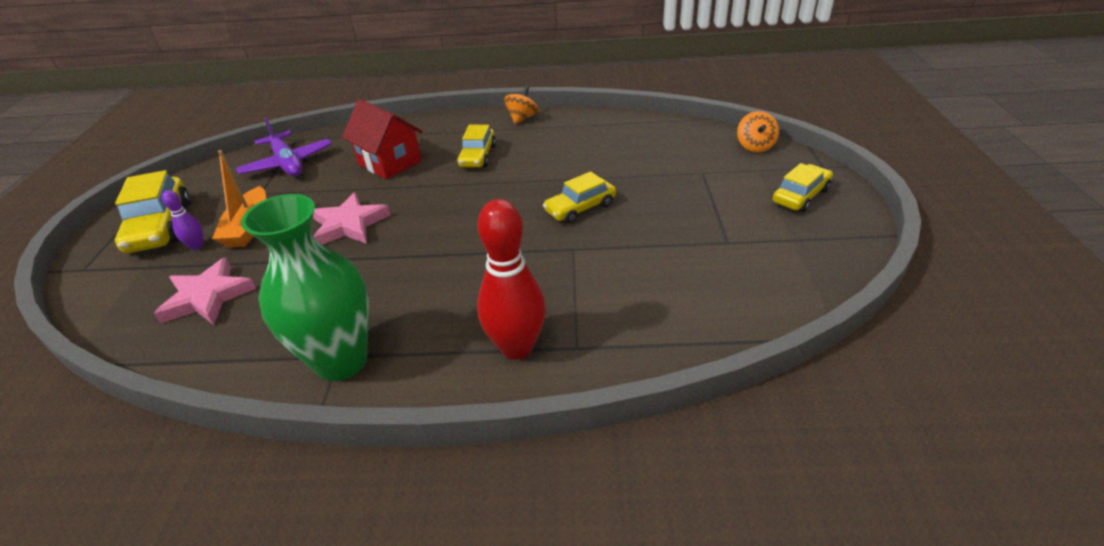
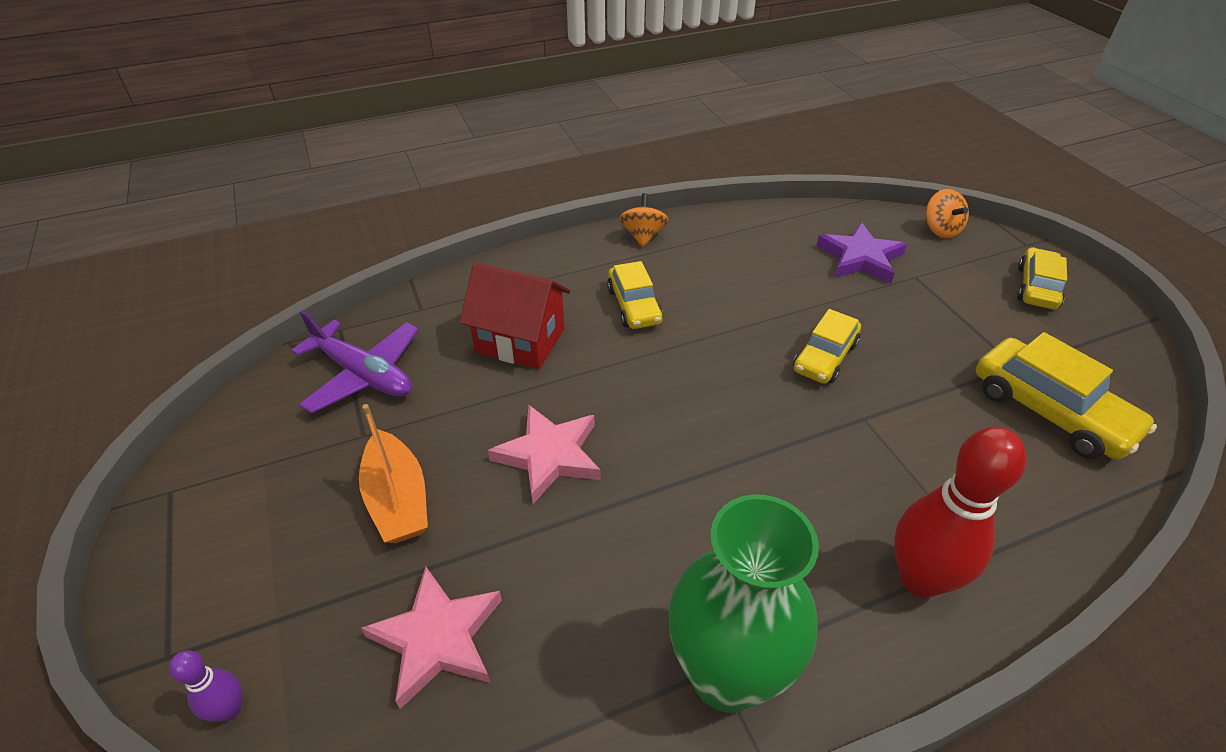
camera: 25 degrees left, 5 degrees up
(160, 227) = (242, 538): yellow car -> yellow car (1050, 411)
(197, 246) = (340, 555): purple bowling pin -> purple bowling pin (230, 709)
(669, 154) = (860, 258): none -> purple star

